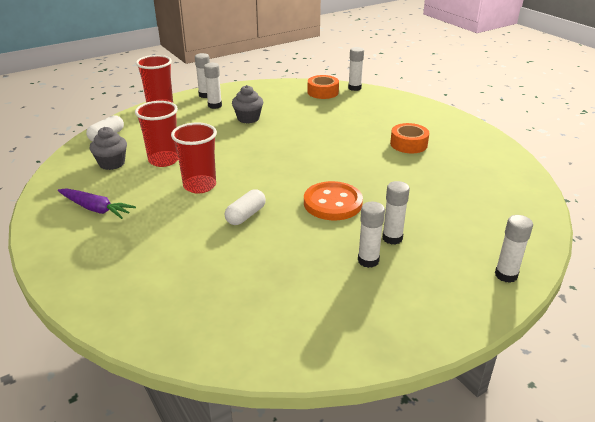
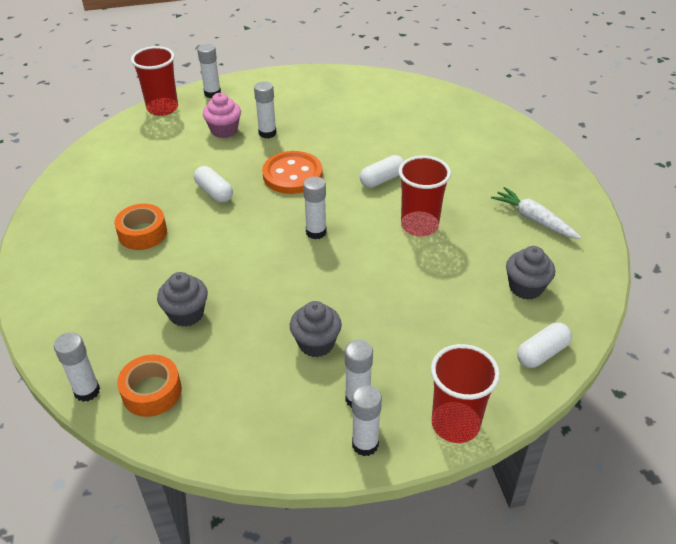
camera: 160 degrees left, 10 degrees up
(95, 209) = (534, 219): purple carrot -> white carrot
(164, 160) = (457, 277): red cup -> red cup (162, 108)
(334, 116) = (186, 314): none -> grey cupcake
(368, 260) = (301, 121): white glue stick -> white glue stick (316, 232)
(387, 177) = (214, 192): none -> white capsule
(439, 231) = (224, 130): none -> pink cupcake

